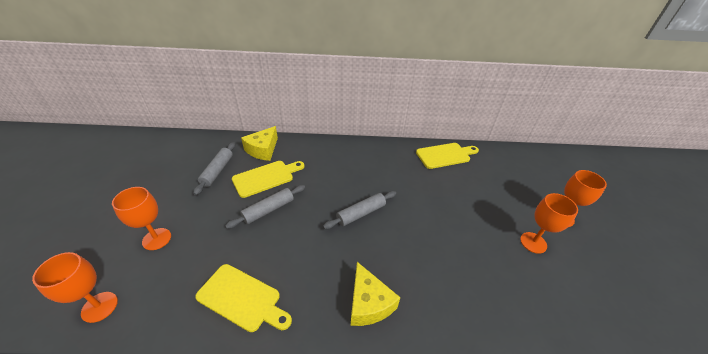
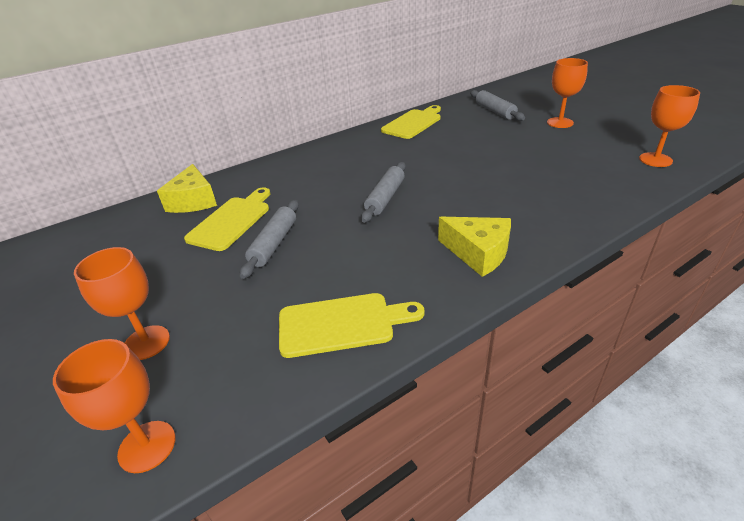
camera: 30 degrees left, 5 degrees down
(217, 171) = (152, 245): grey rolling pin -> grey rolling pin (495, 111)
(533, 242) = (559, 147): orange goblet -> orange goblet (655, 160)

